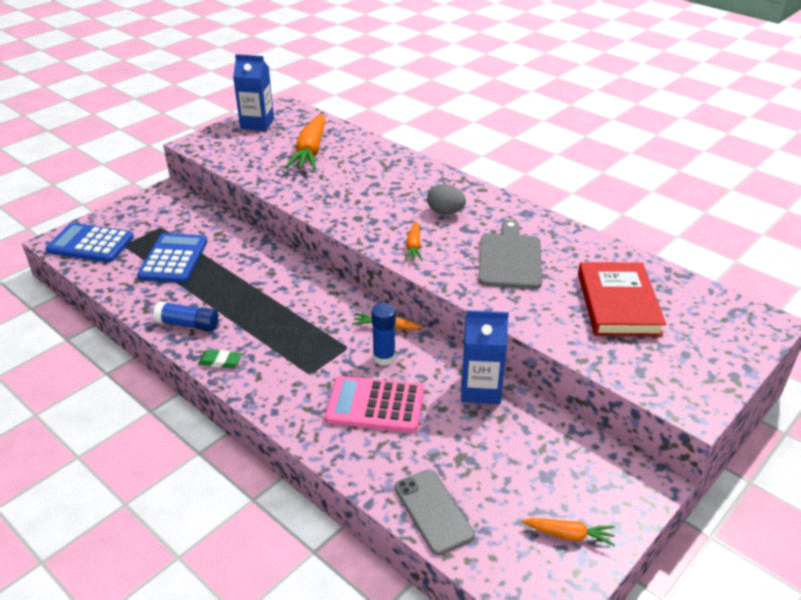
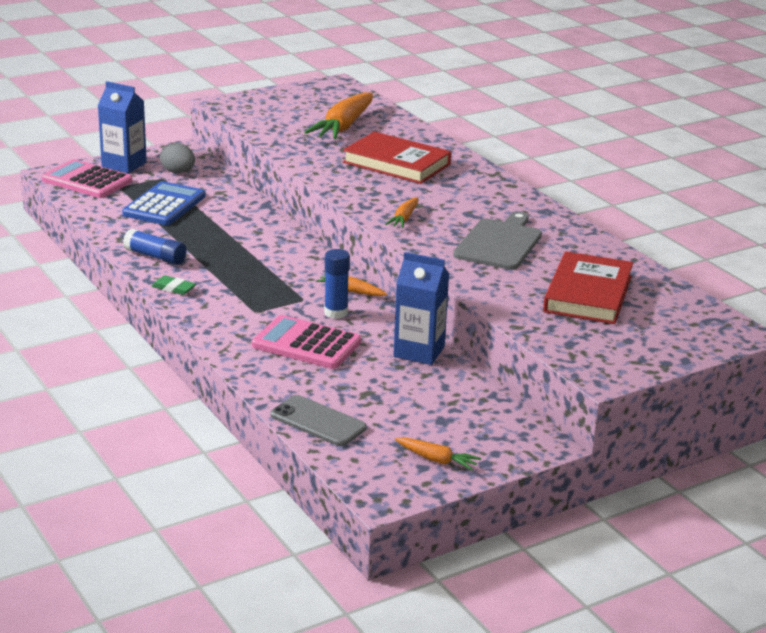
camera: 15 degrees right, 10 degrees down
(90, 244) = (87, 181): blue calculator -> pink calculator
(257, 124) = (299, 95): blue carton -> blue carton (124, 165)
(375, 184) = (396, 163): none -> red book
(433, 511) = (318, 421): grey phone -> grey phone turned 45 degrees counterclockwise
(445, 212) = (457, 197): grey egg -> grey egg (178, 172)

